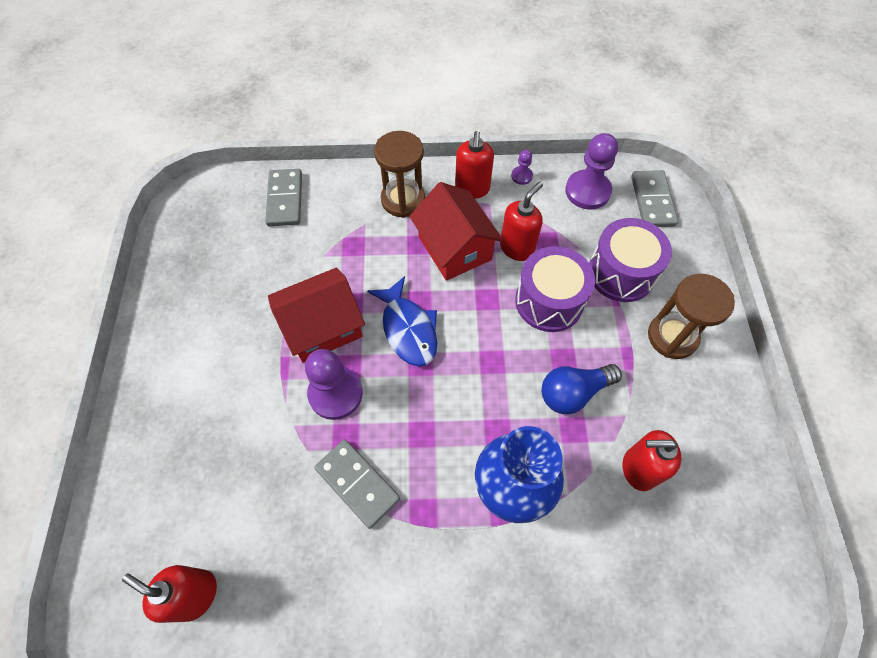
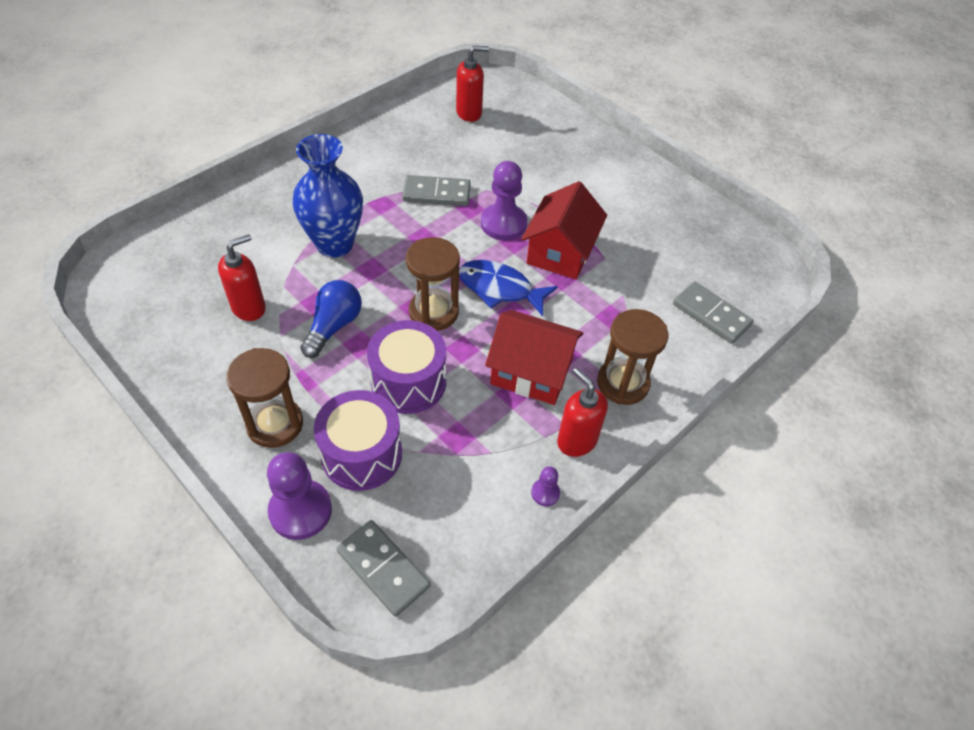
camera: 135 degrees right, 10 degrees down
(481, 346) = (433, 312): none -> brown hourglass
(517, 248) = (478, 410): red soap dispenser -> none
(587, 191) = (463, 527): purple pawn -> purple pawn (300, 511)

